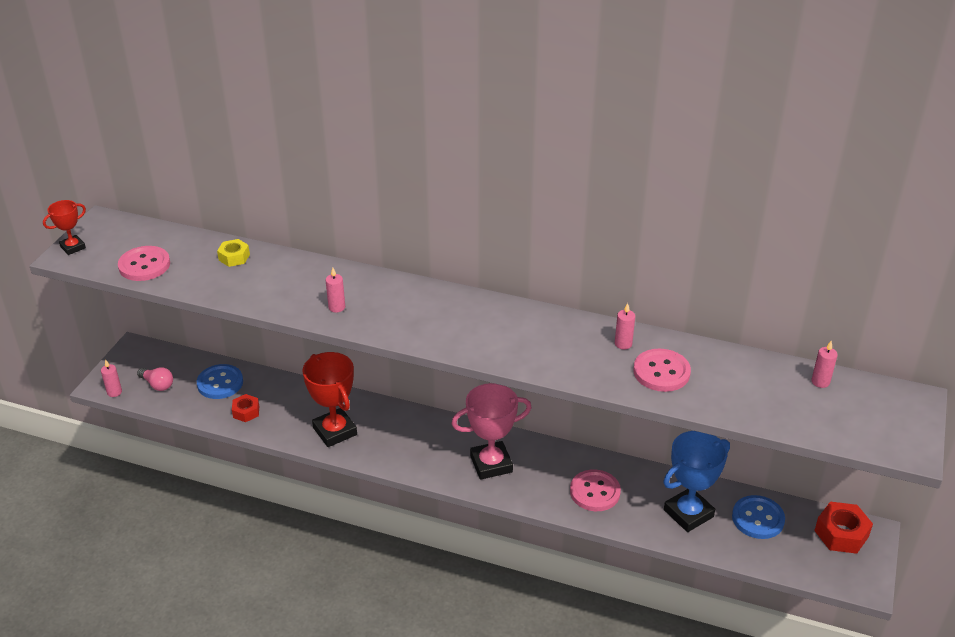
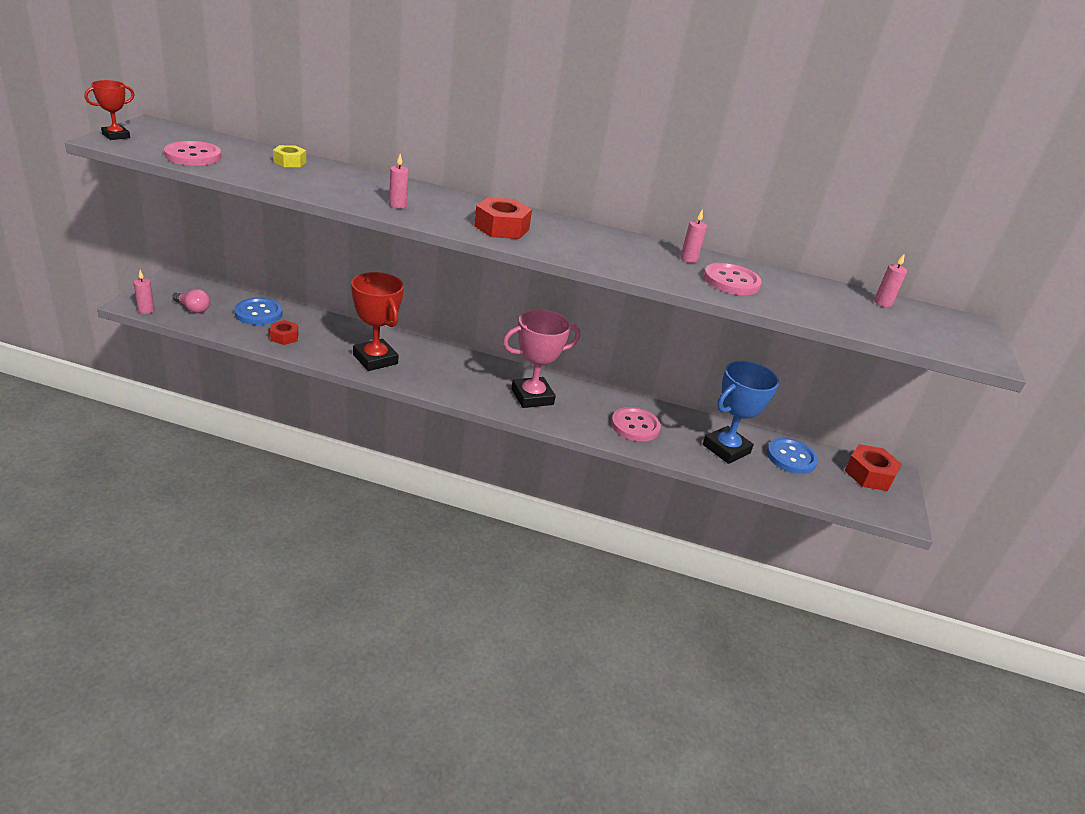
camera: 10 degrees left, 5 degrees down
(436, 325) = (501, 228): none -> red nut

